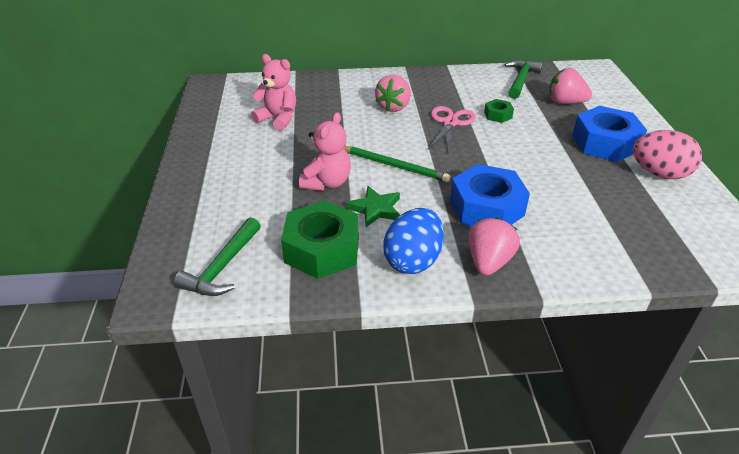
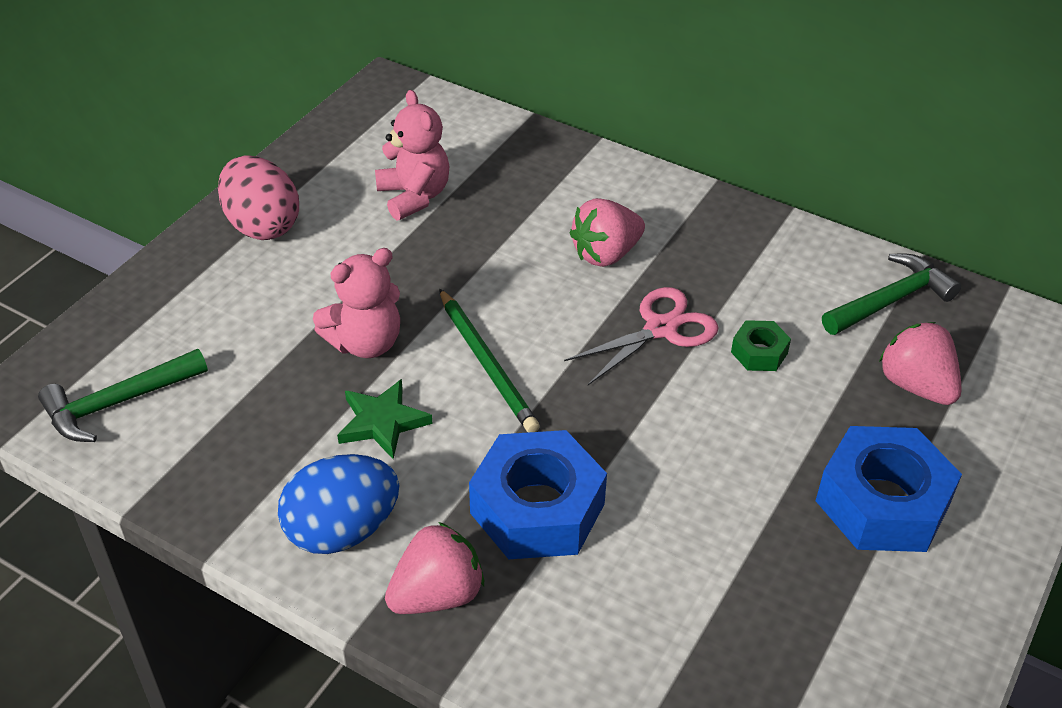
camera: 35 degrees right, 5 degrees up
(322, 249) = (252, 445): green nut -> none
(659, 173) = (903, 612): pink egg -> pink egg (262, 225)

